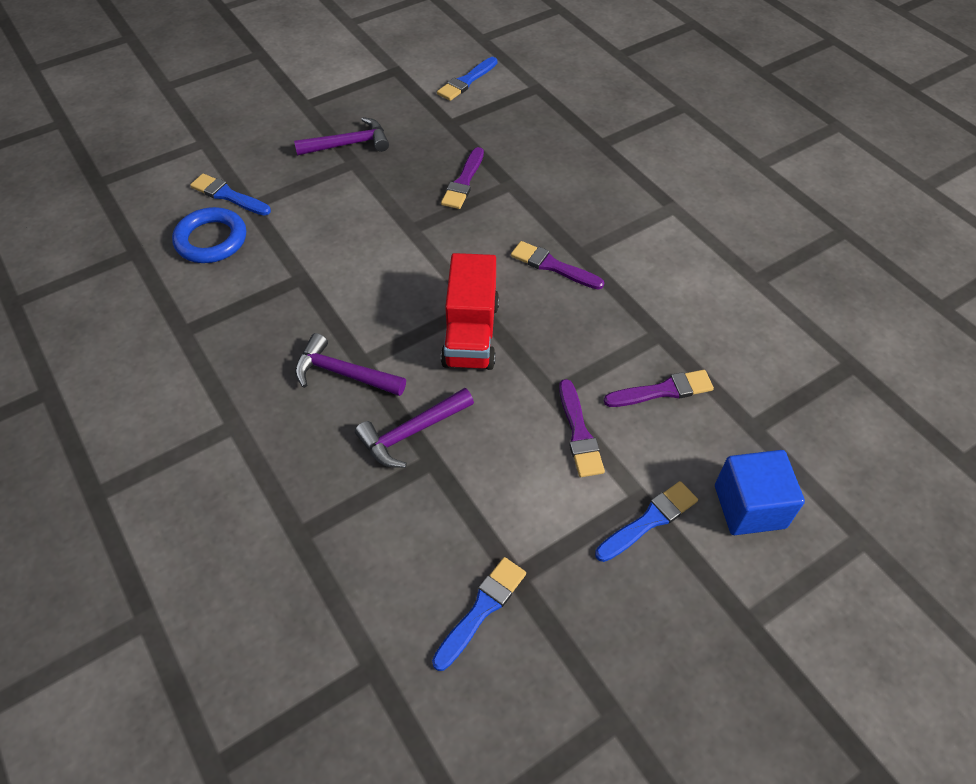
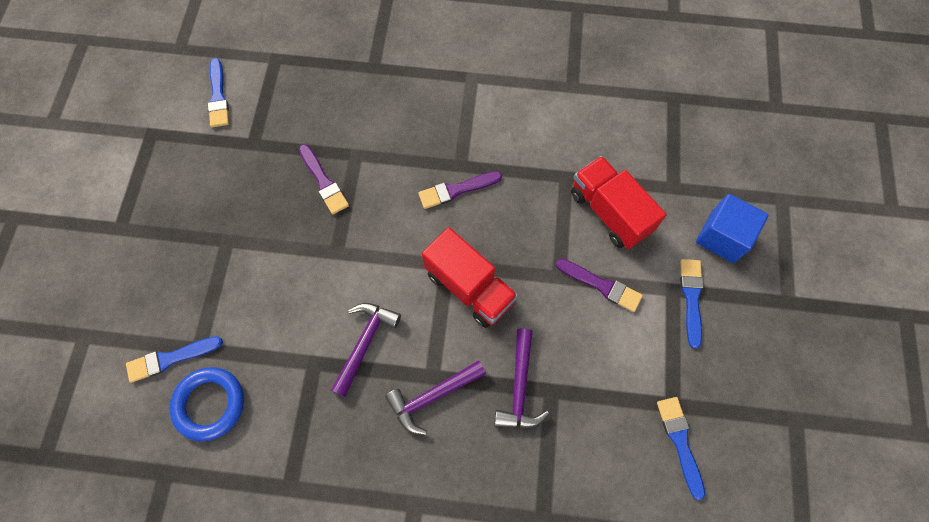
camera: 50 degrees left, 15 degrees up
(348, 144) = (202, 229): purple hammer -> purple hammer (365, 343)
(663, 390) = (609, 212): purple brush -> red truck

